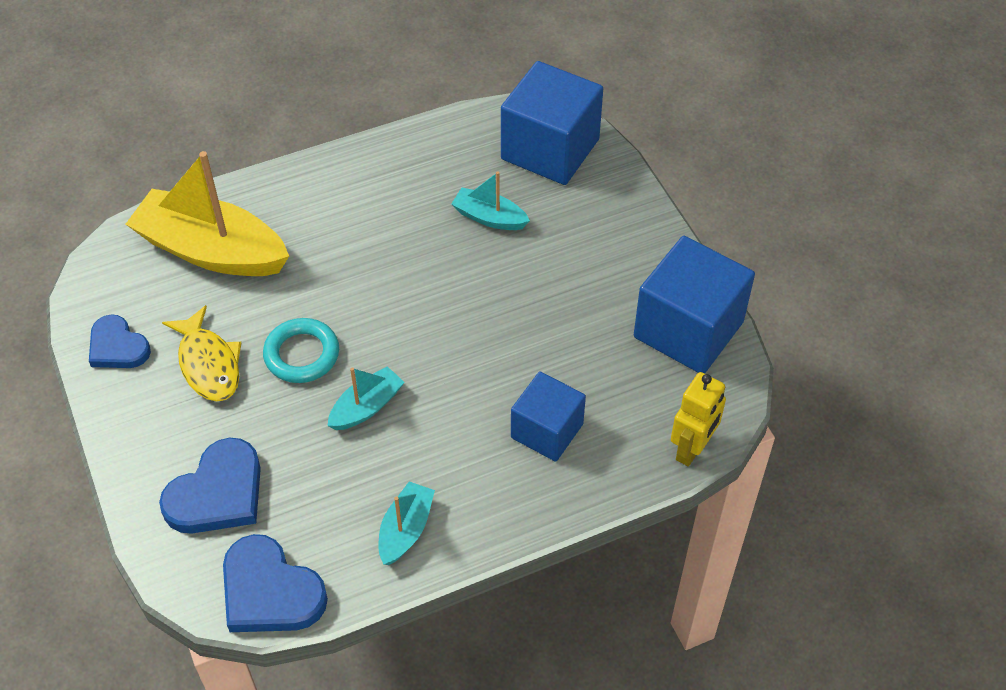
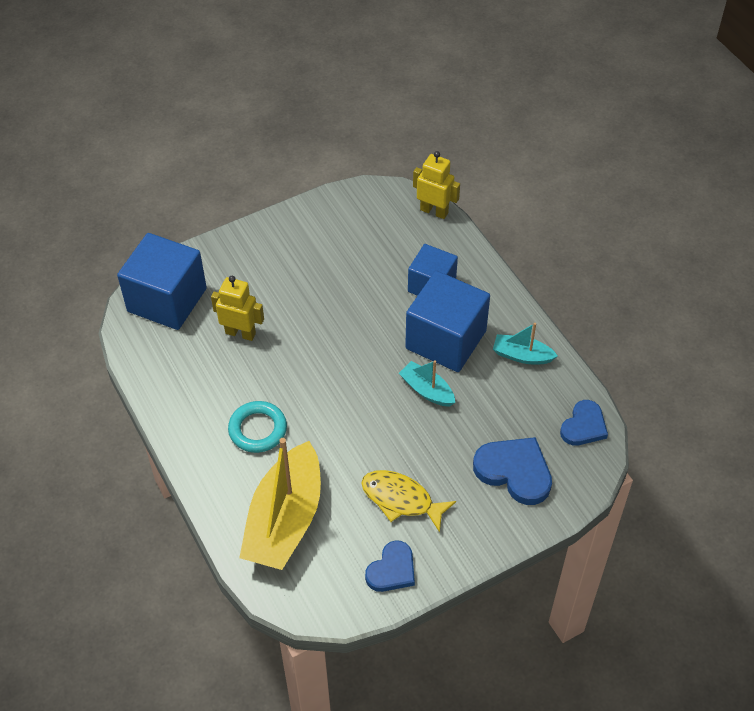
camera: 95 degrees left, 0 degrees up
(208, 364) = (401, 500): yellow fish -> yellow fish turned 120 degrees counterclockwise
(270, 591) = (584, 426): blue heart -> blue heart, size x0.66
(302, 354) = (385, 438): turquoise ring -> turquoise ring (258, 429)
(489, 217) = (240, 333): turquoise boat -> yellow robot
(688, 329) = (338, 214): blue cube -> blue cube (446, 340)

